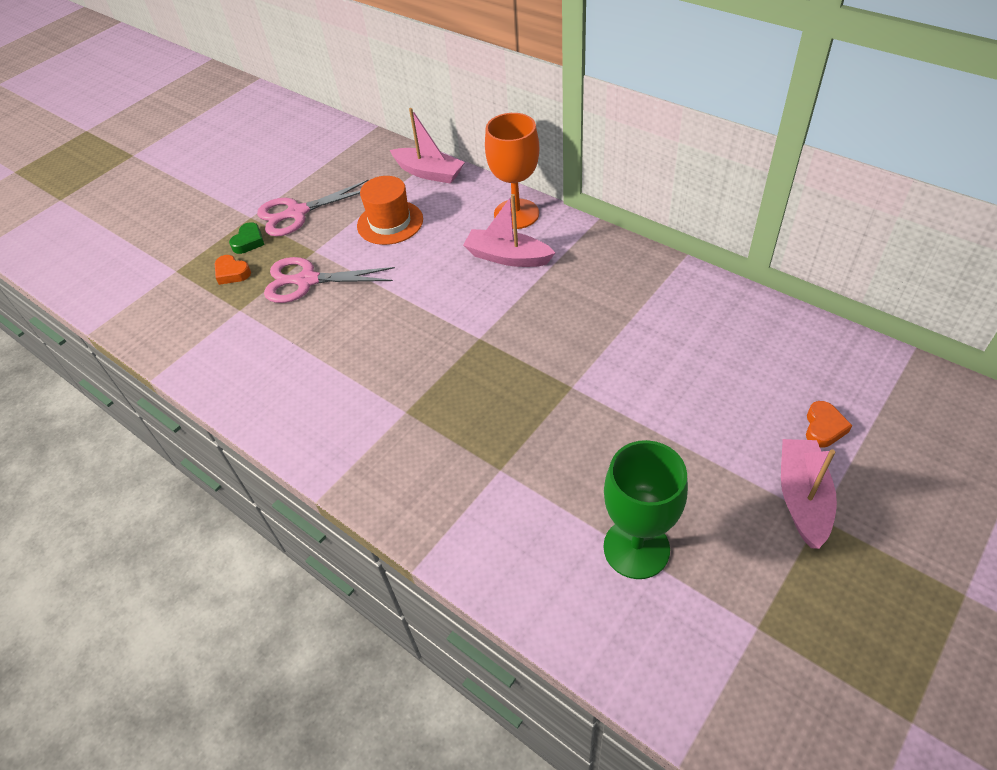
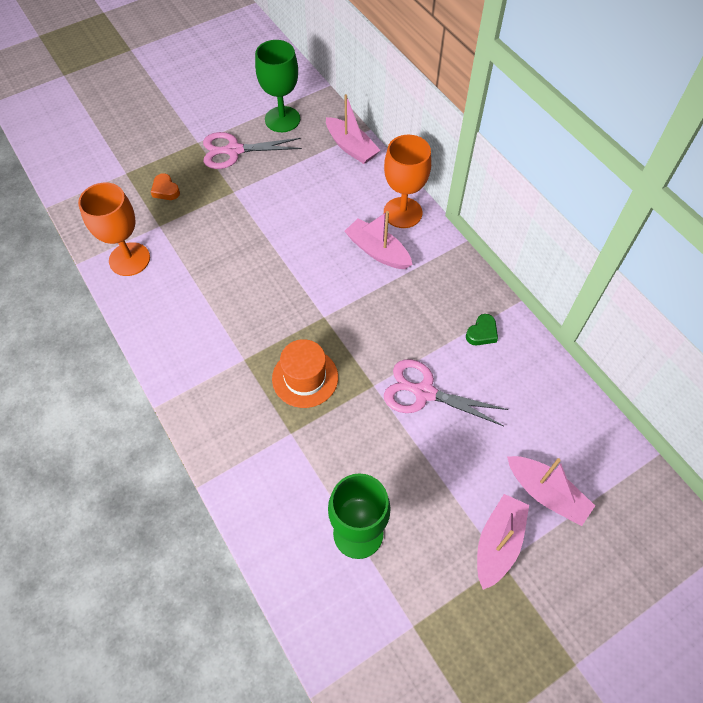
camera: 15 degrees right, 10 degrees up
(217, 354) = (129, 259): none -> orange goblet
(249, 241) = (188, 165): green heart -> green heart (482, 333)
(307, 281) = (217, 217): pink scissors -> pink scissors (424, 392)
(339, 169) = (282, 119): none -> green goblet
(390, 222) = (301, 185): orange hat -> orange hat (305, 378)
(823, 428) = (546, 493): orange heart -> pink boat

